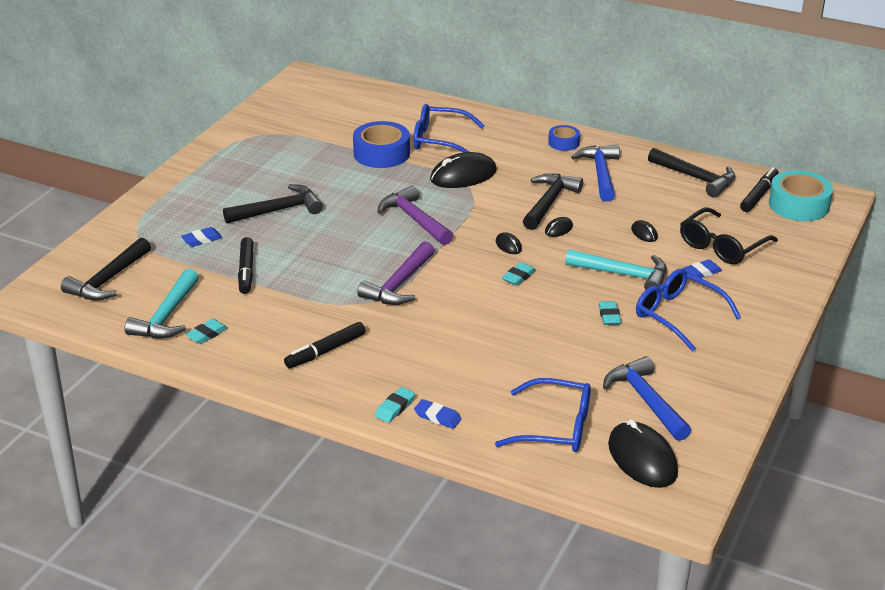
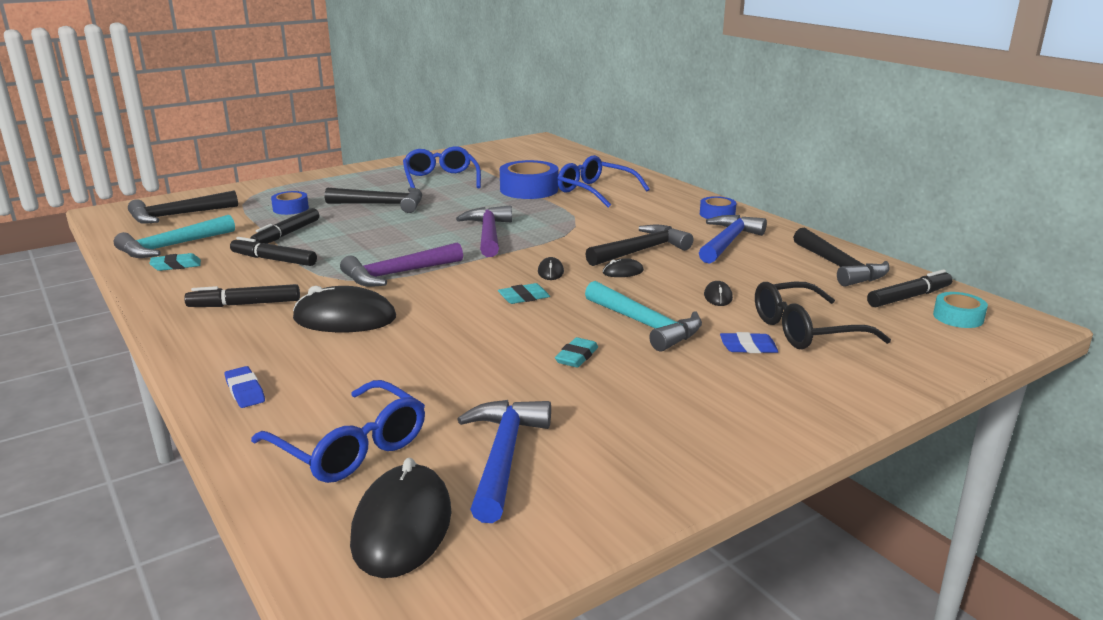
camera: 30 degrees right, 10 degrees down
(202, 240) = (290, 208): blue eraser -> blue tape
(279, 302) = (273, 260): none -> black marker
(395, 408) = (220, 369): turquoise eraser -> none
(463, 175) = (582, 216): black mouse -> black mouse (345, 318)
(677, 315) = (664, 380): blue glasses -> blue glasses (441, 179)
(798, 205) = (958, 317): turquoise tape -> turquoise tape, size x0.56

